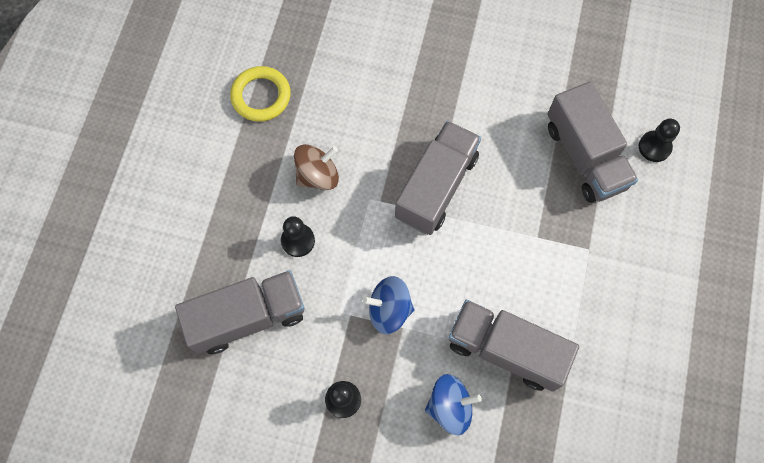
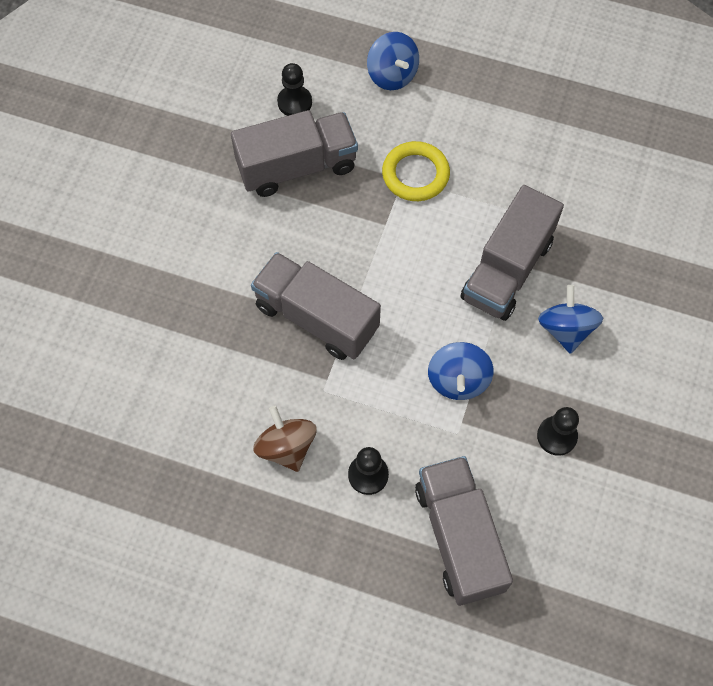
camera: 85 degrees left, 5 degrees down
(261, 96) = (168, 510): yellow ring -> yellow ring (415, 174)
(705, 231) = (392, 75): none -> blue spinning top

